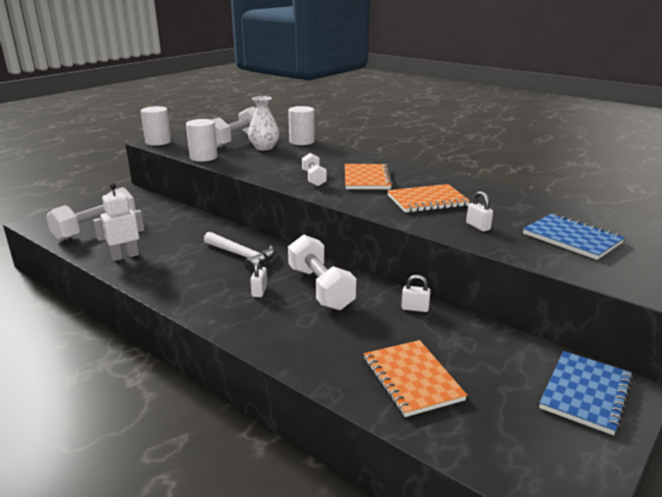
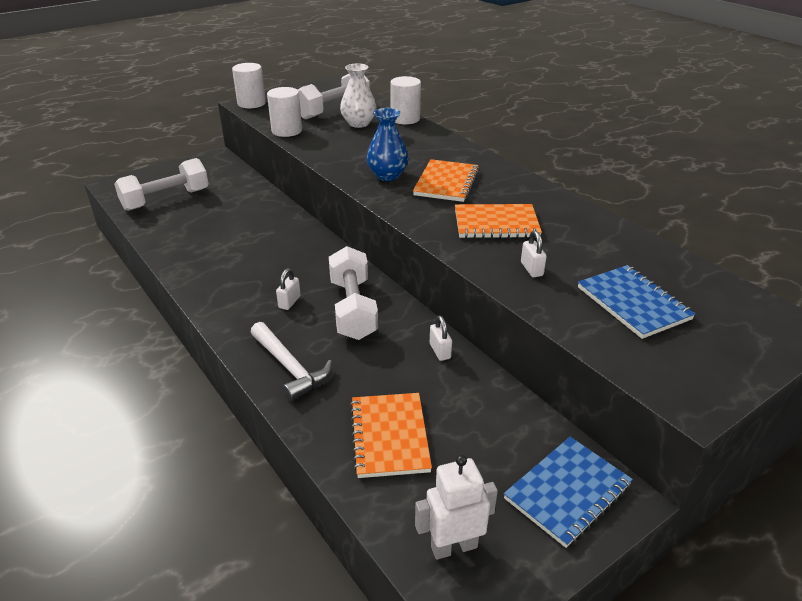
camera: 15 degrees right, 10 degrees up
(125, 256) = (179, 238): white robot -> white robot (454, 546)
(242, 256) = (293, 255): white hammer -> white hammer (290, 368)
(314, 178) = (387, 175): white dumbbell -> blue vase
(415, 308) = (440, 351): white padlock -> white padlock turned 45 degrees clockwise

